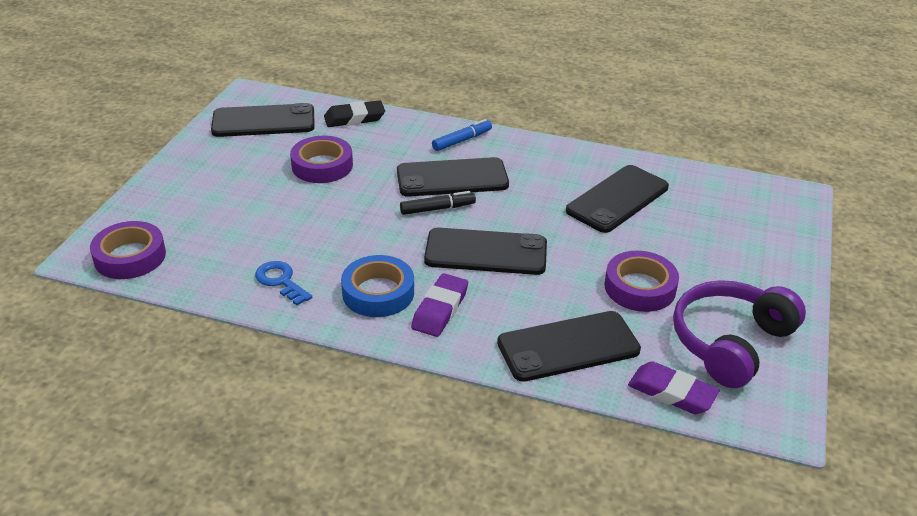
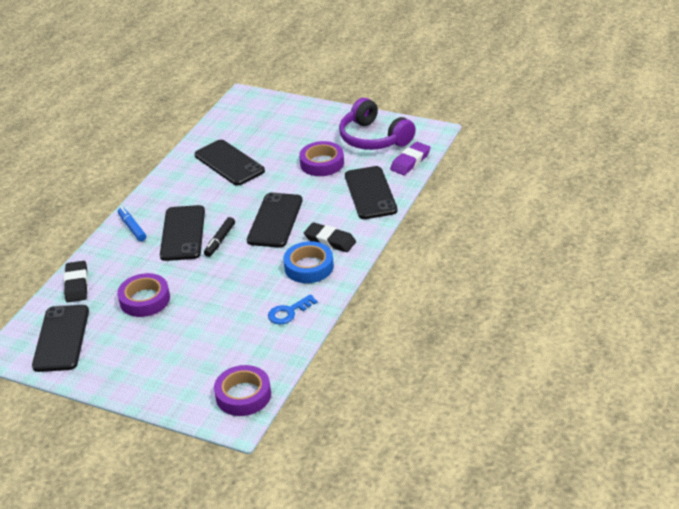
camera: 80 degrees left, 0 degrees up
(437, 209) = (220, 241): black marker -> black marker turned 150 degrees counterclockwise
(440, 309) = (330, 240): purple eraser -> black eraser

